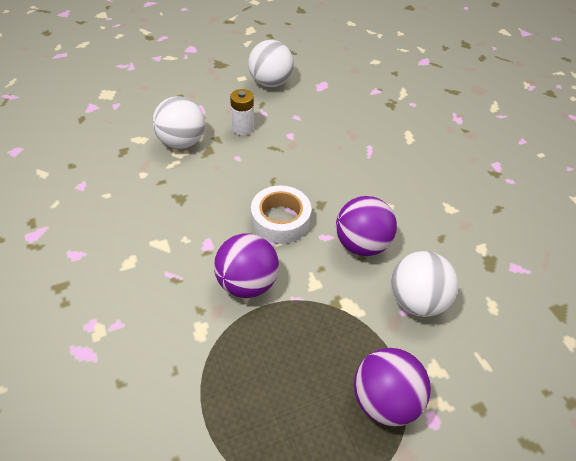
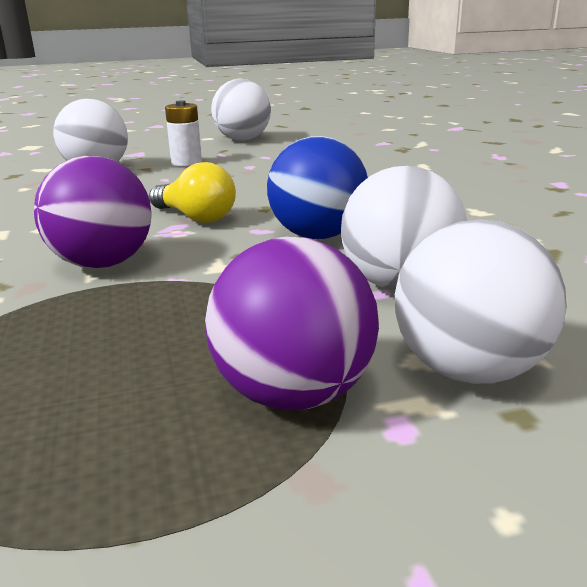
camera: 10 degrees right, 25 degrees down
(280, 220) = (195, 217): white tape -> yellow light bulb
(361, 244) = (318, 236): purple ball -> blue ball
(457, 377) = (469, 370): none -> white ball

